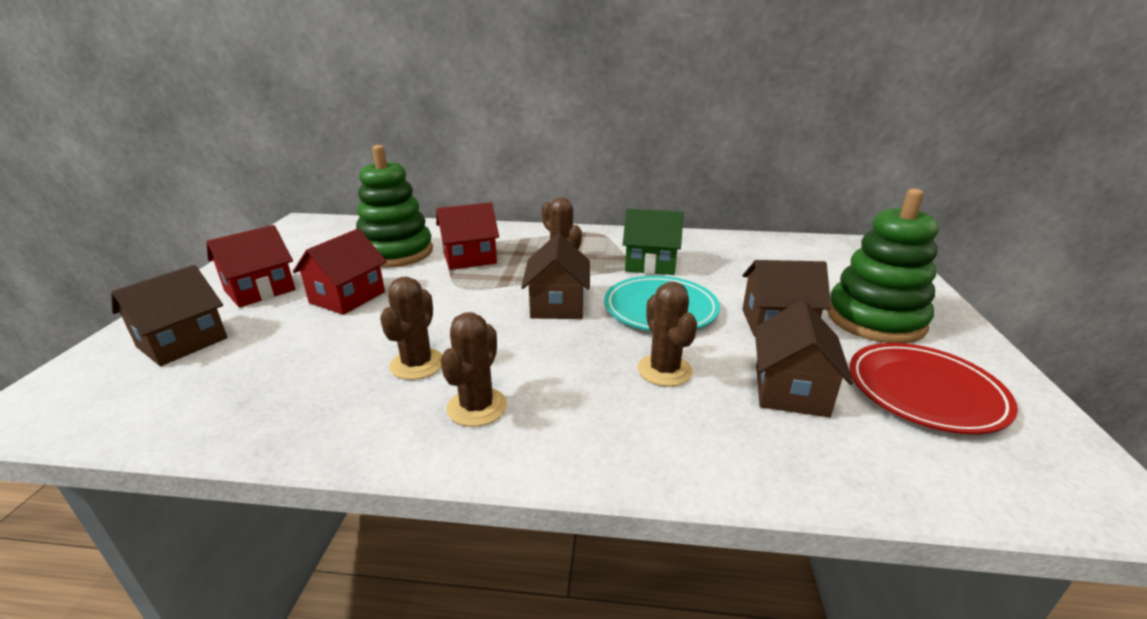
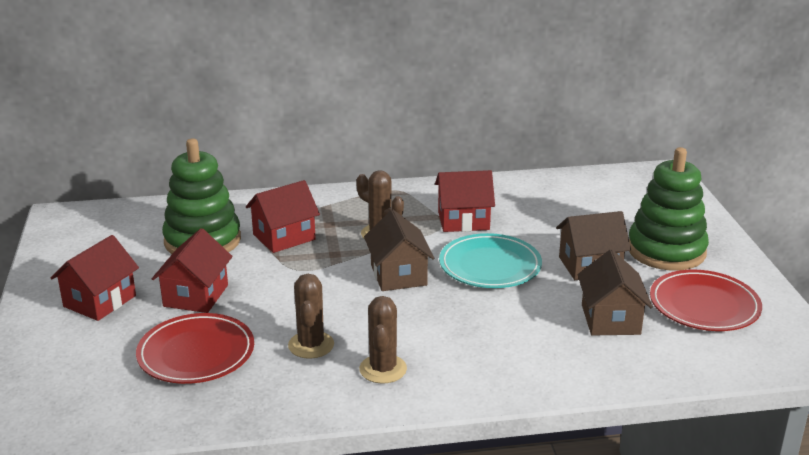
camera: 15 degrees left, 0 degrees up
(182, 342) = (80, 360): brown house -> none
(295, 354) = (196, 353): none -> red plate
(650, 264) = (463, 220): green house -> red house
(664, 370) = (513, 319): brown cactus -> none

